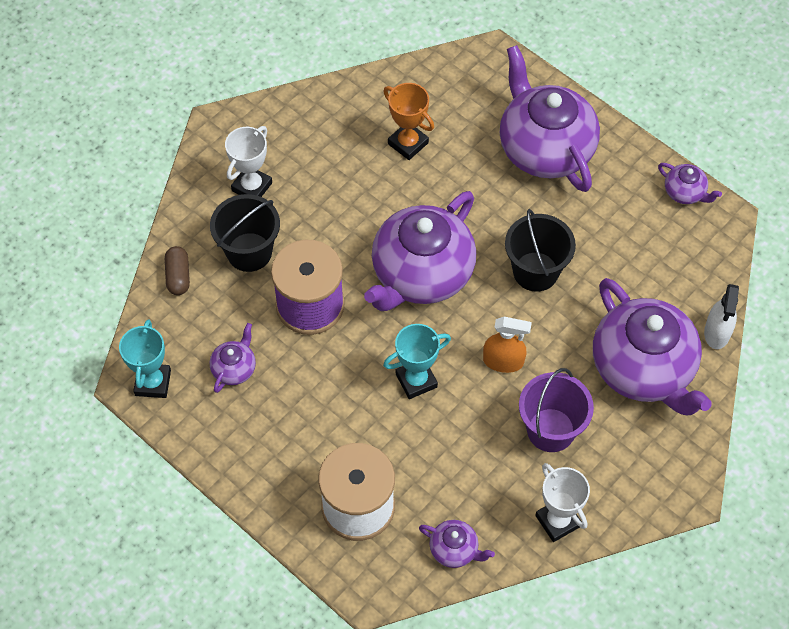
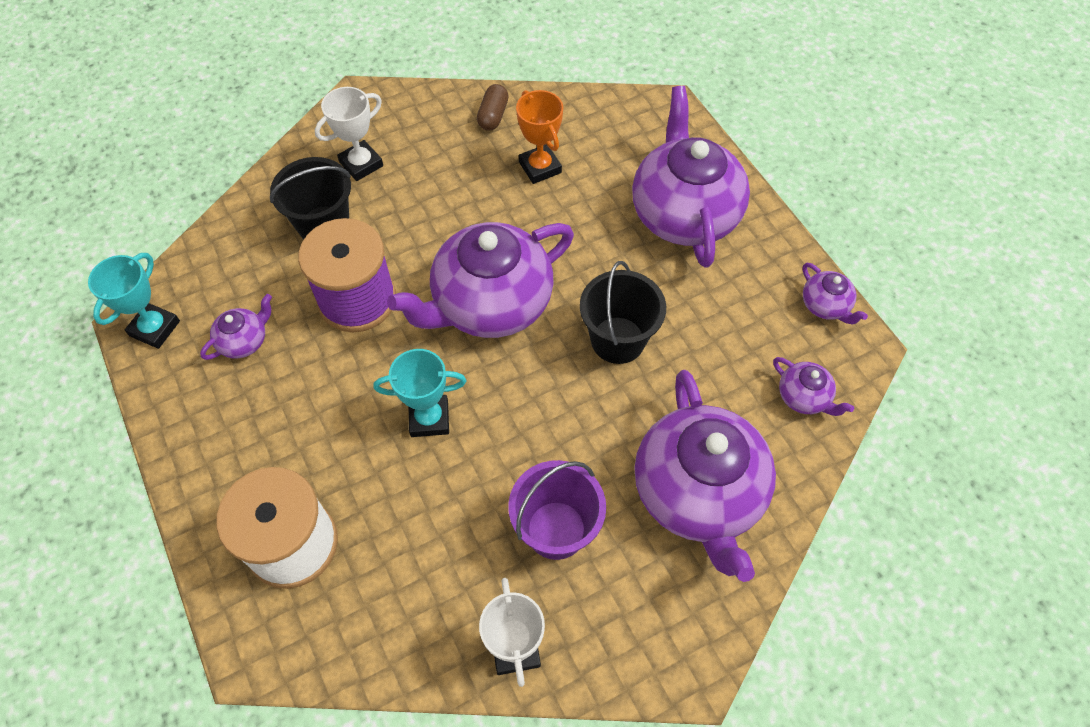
camera: 20 degrees right, 0 degrees up
(178, 276) = (241, 229): brown capsule -> brown capsule (493, 116)
(454, 550) = (376, 639): purple teapot -> purple teapot (804, 397)
(503, 361) = (537, 429): orange spray bottle -> none
(717, 332) = (805, 479): white spray bottle -> none

